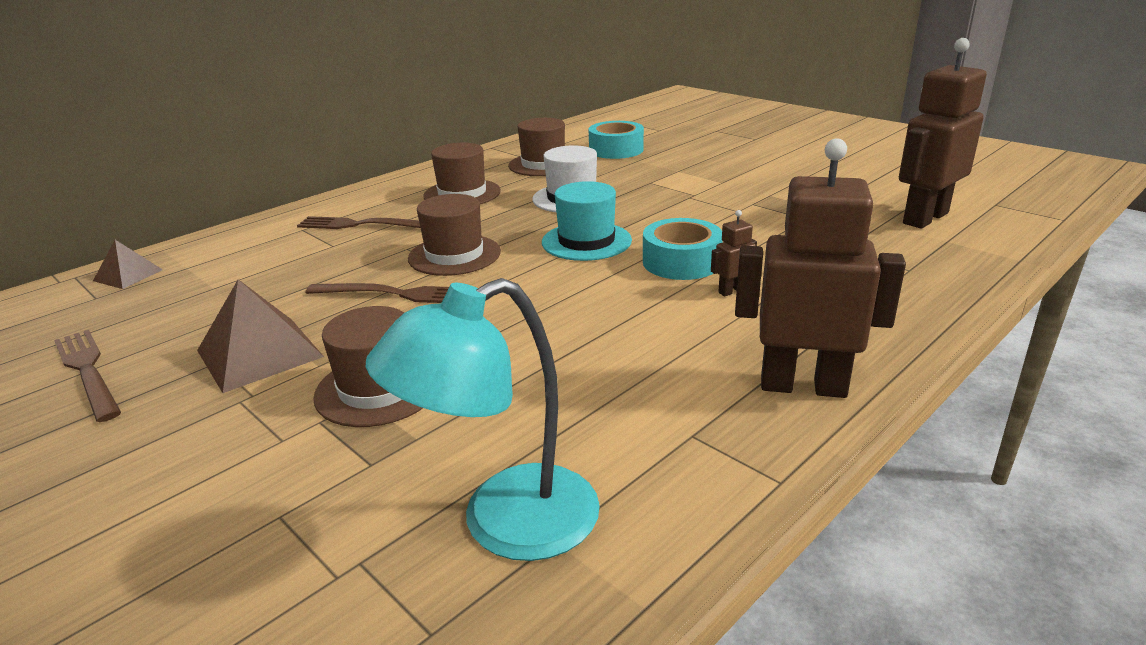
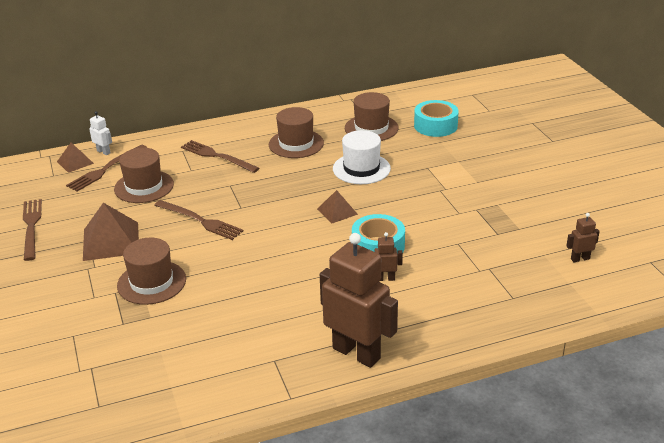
camera: 25 degrees right, 5 degrees up
(172, 254) = (103, 152): none -> white robot
(189, 272) = (105, 169): none -> brown fork
(454, 255) = (252, 199): brown hat -> brown hat (144, 187)
(505, 523) = (157, 372): turquoise lamp -> none
(586, 241) = (337, 211): turquoise hat -> brown pyramid
(924, 218) = (580, 259): brown robot -> brown robot, size x0.43

